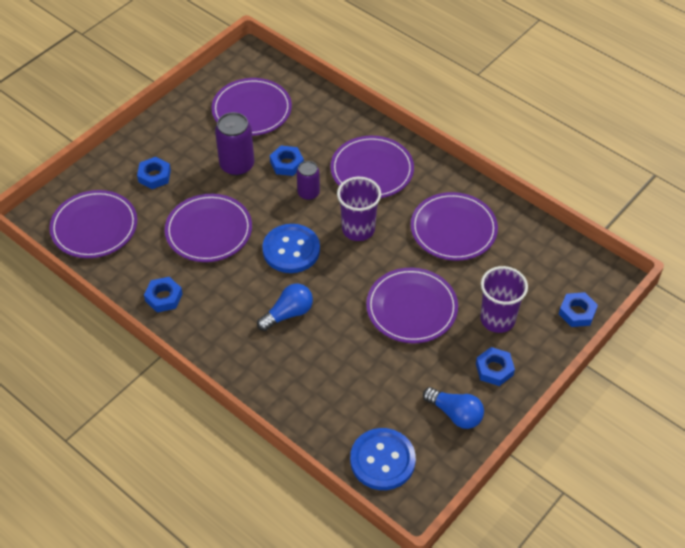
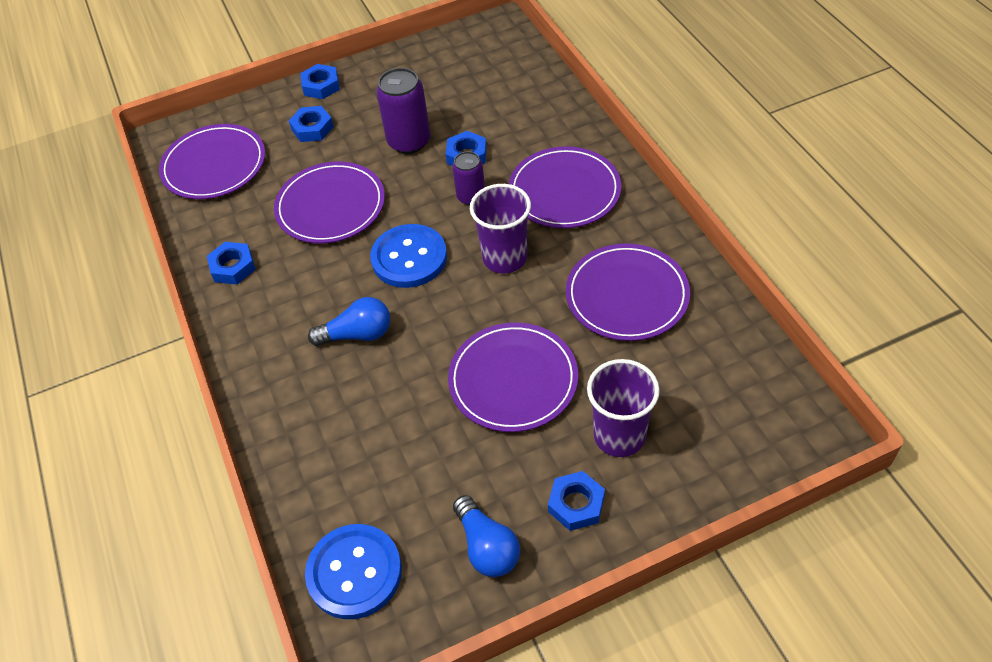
camera: 30 degrees right, 0 degrees up
(252, 110) = (464, 84): purple plate -> none
(577, 312) = (739, 466): blue nut -> blue nut (321, 86)

